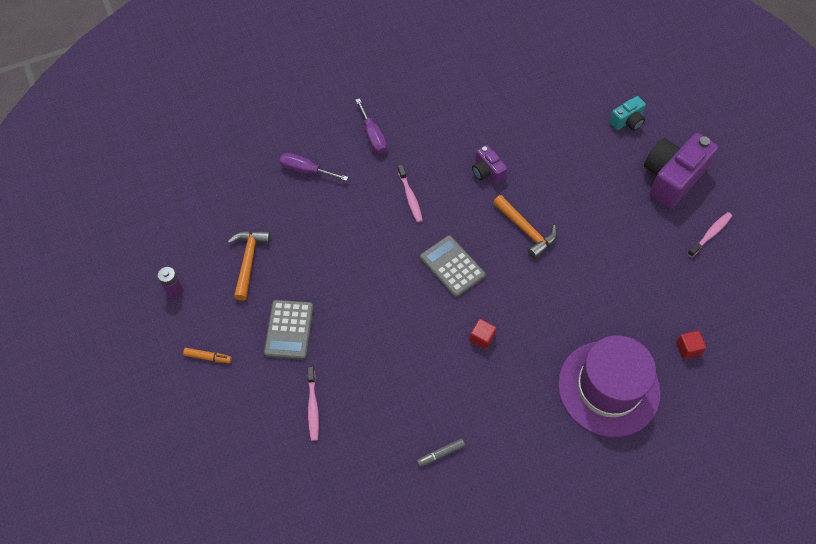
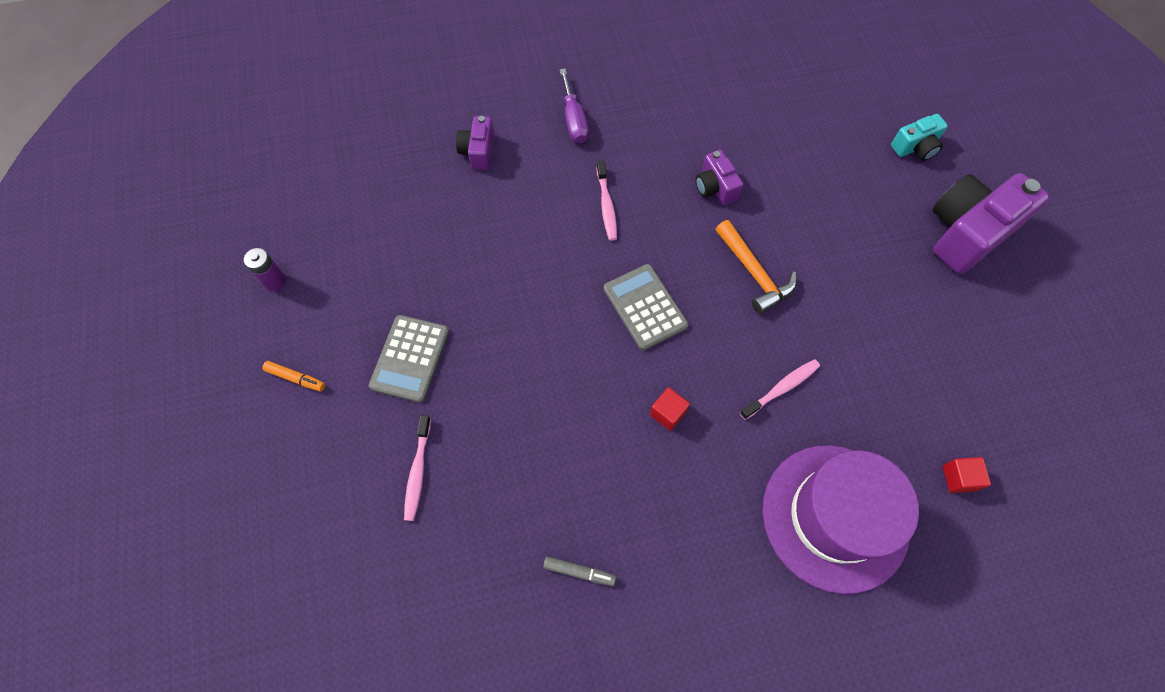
camera: 10 degrees right, 5 degrees up
(248, 261) = (378, 257): orange hammer -> none
(306, 170) = (478, 151): purple screwdriver -> purple camera
(440, 454) = (579, 572): grey marker -> grey marker turned 150 degrees counterclockwise
(710, 234) = (1012, 318): pink toothbrush -> pink toothbrush (781, 388)

